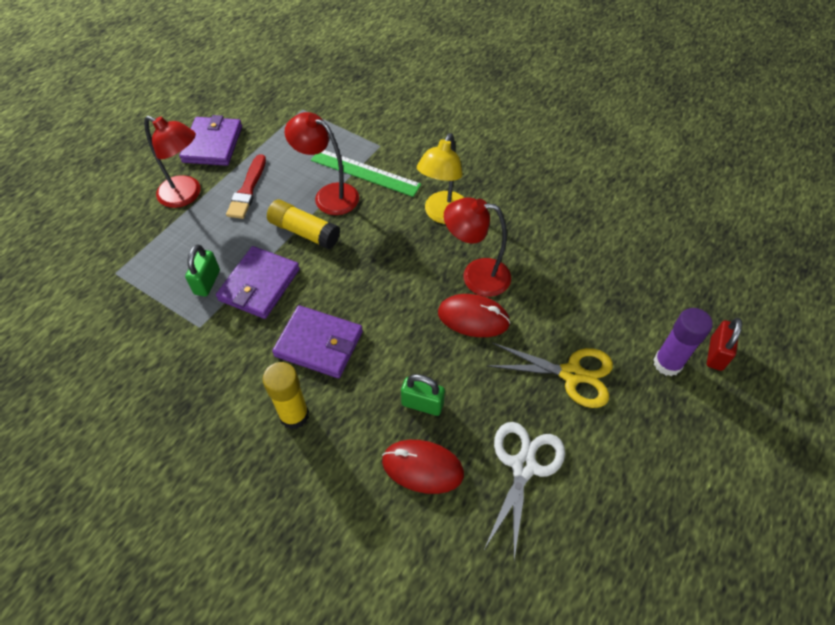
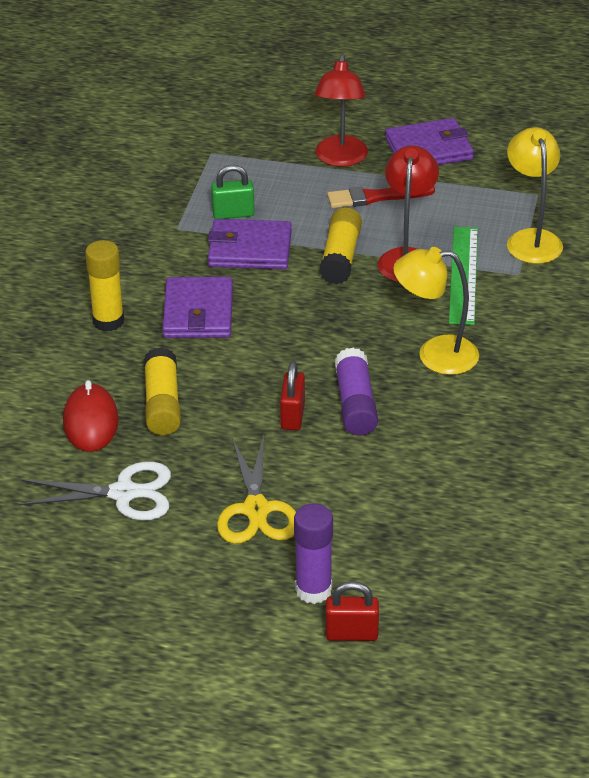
camera: 70 degrees right, 15 degrees down
(347, 127) = (531, 239): none -> yellow lamp
(422, 404) = (162, 404): green padlock -> yellow glue stick
(473, 318) = (292, 416): red mouse -> red padlock
(476, 276) = (355, 404): red lamp -> purple glue stick

